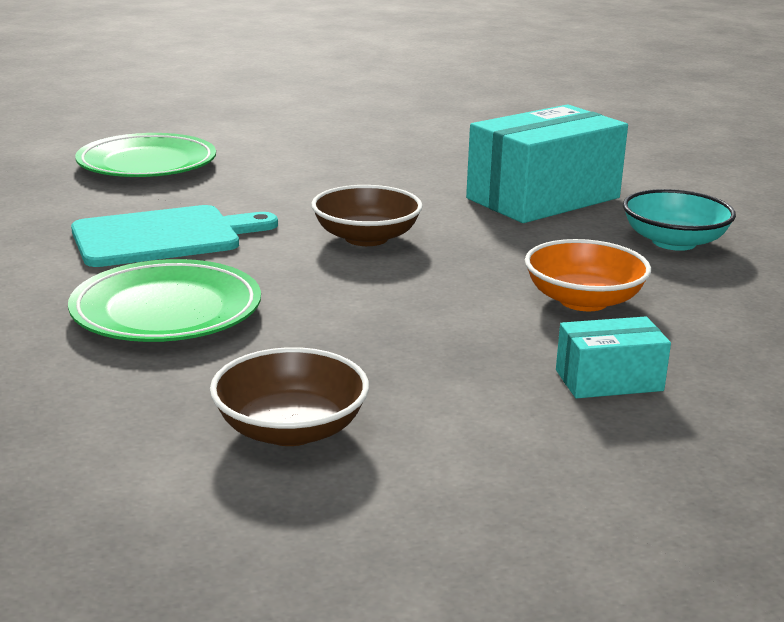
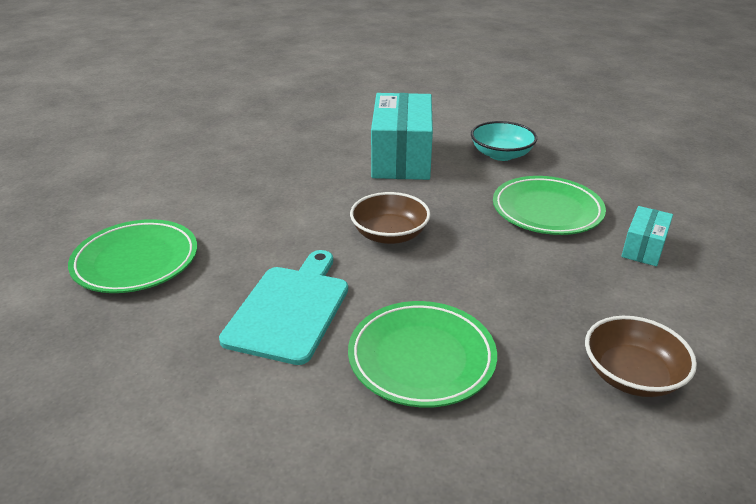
camera: 50 degrees left, 10 degrees up
(583, 300) = (547, 211): orange bowl -> green plate

